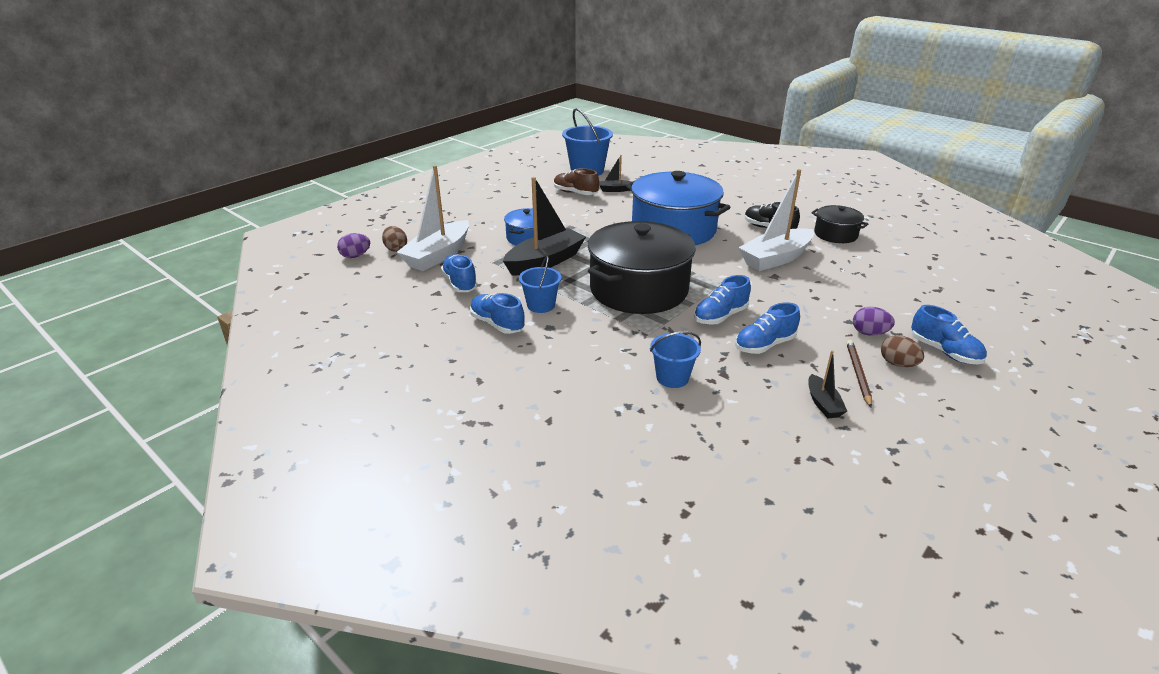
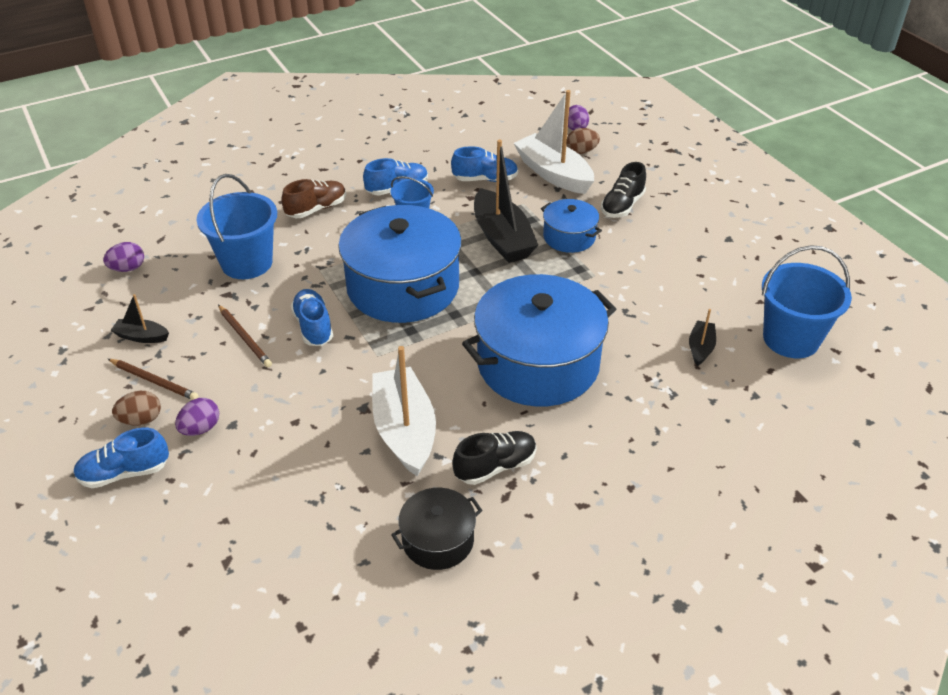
camera: 110 degrees right, 10 degrees up
(474, 225) = (622, 206): none -> black shoe
(575, 193) = (699, 305): brown shoe -> brown shoe (316, 209)
(638, 289) = (403, 287): black pot -> blue pot
(672, 378) = (247, 263): blue bucket -> blue bucket, size x1.70
(748, 460) = (128, 268): none -> purple egg
(764, 345) = (245, 337): blue shoe -> brown pencil

